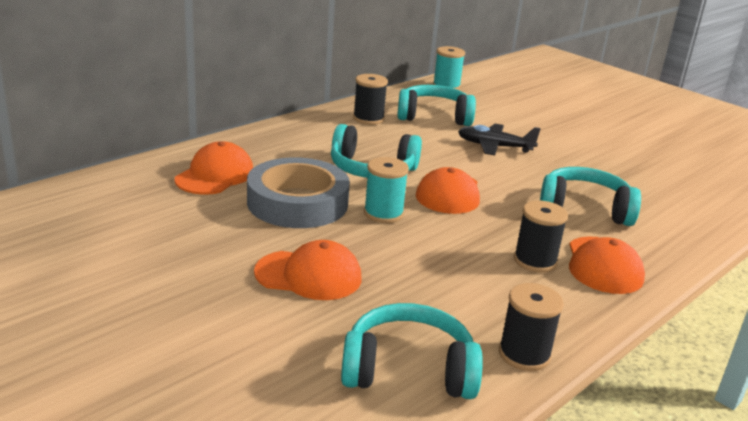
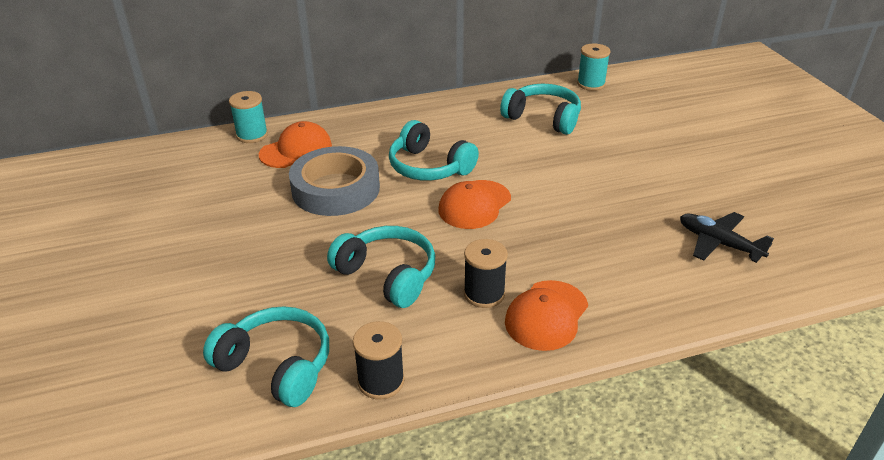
camera: 30 degrees right, 10 degrees up
(309, 275) = (282, 260): orange cap -> none
(368, 119) = (477, 111): black spool -> none
(383, 213) = (396, 214): turquoise spool -> turquoise spool (252, 135)
(494, 146) = (571, 162): black plane -> black plane (718, 243)
(584, 209) = (592, 250): turquoise headphones -> turquoise headphones (387, 275)

